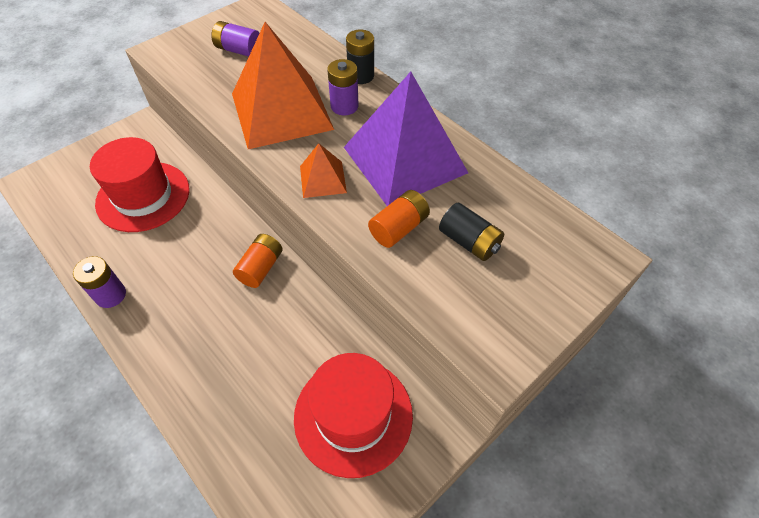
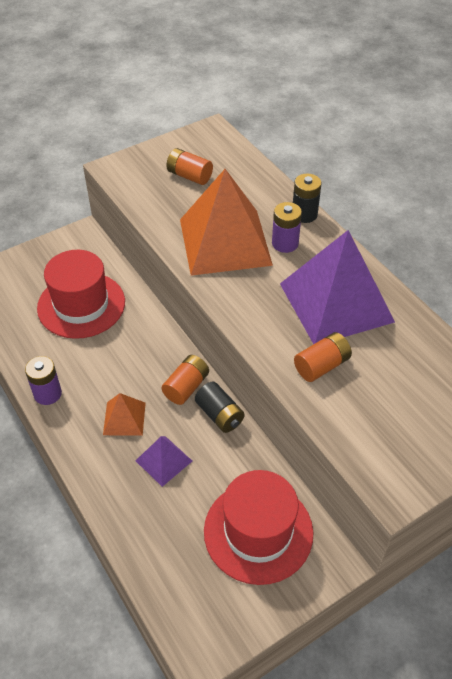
camera: 10 degrees right, 5 degrees down
(239, 50) = (189, 176): purple battery -> orange battery
(243, 351) = (164, 460): none -> purple pyramid
(322, 179) = (257, 312): orange pyramid -> orange pyramid (124, 418)
(469, 242) = (385, 386): black battery -> black battery (219, 415)

